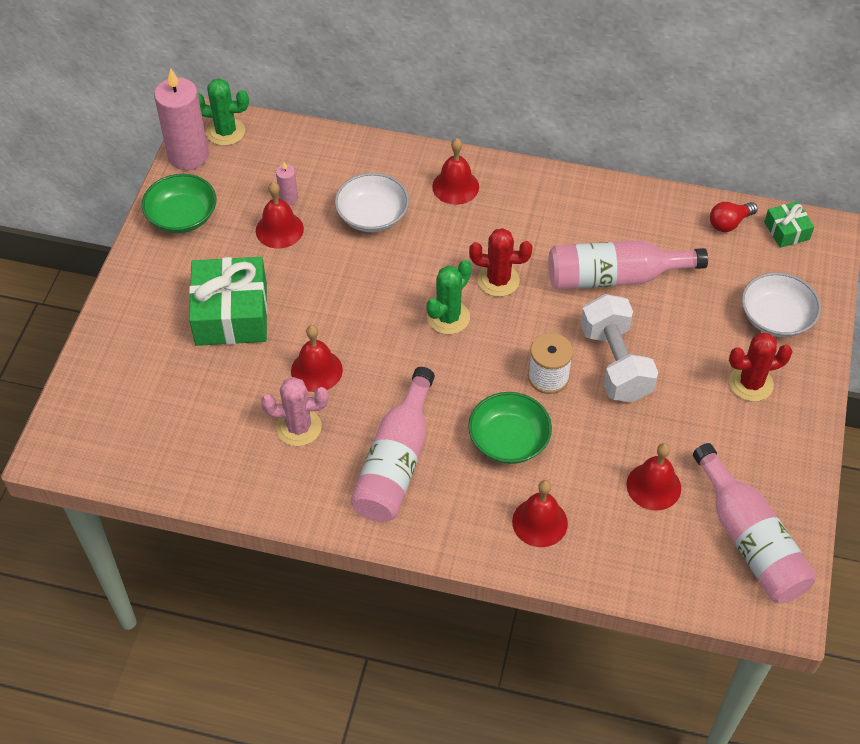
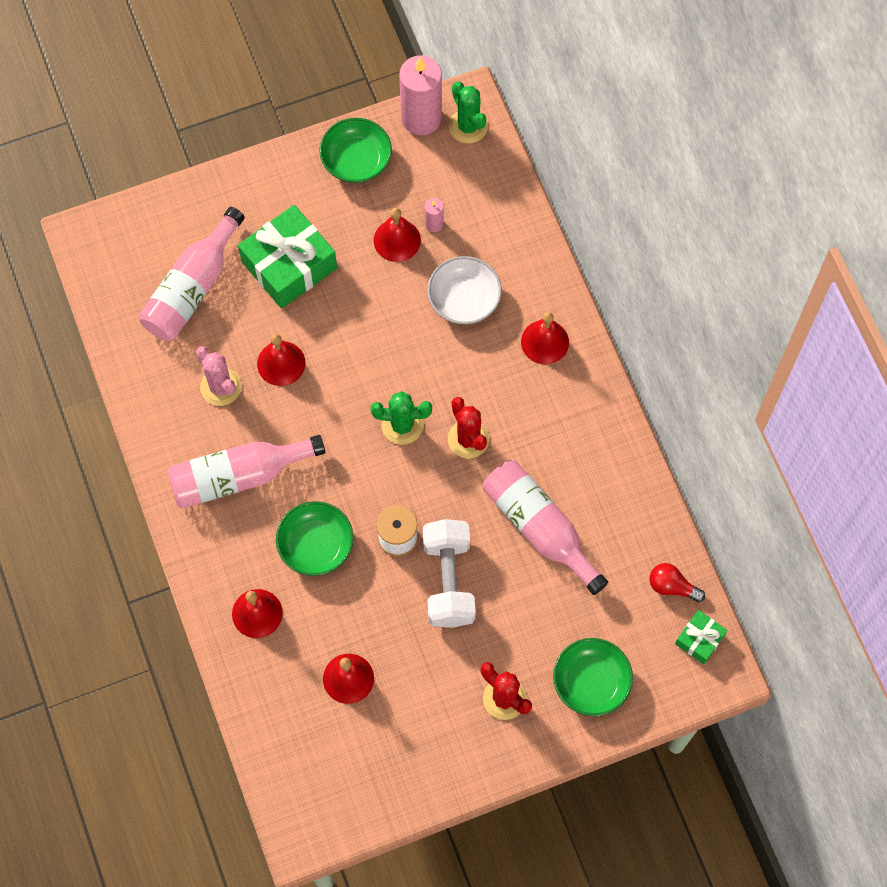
camera: 55 degrees right, 15 degrees up
(615, 363) = (448, 580): white dumbbell -> white dumbbell turned 45 degrees counterclockwise
(749, 540) = (347, 778): pink bottle -> pink bottle (192, 288)
(776, 318) = (591, 682): white bowl -> green bowl

